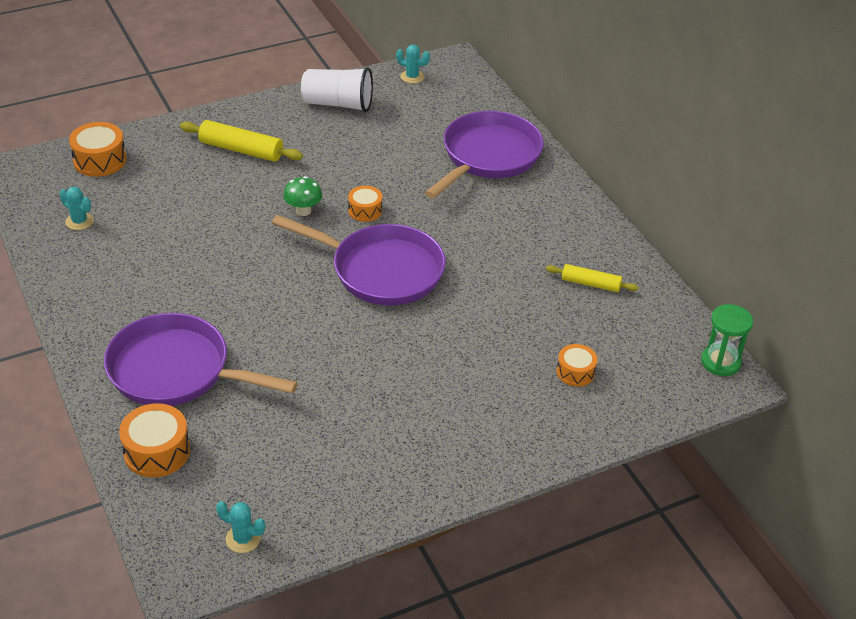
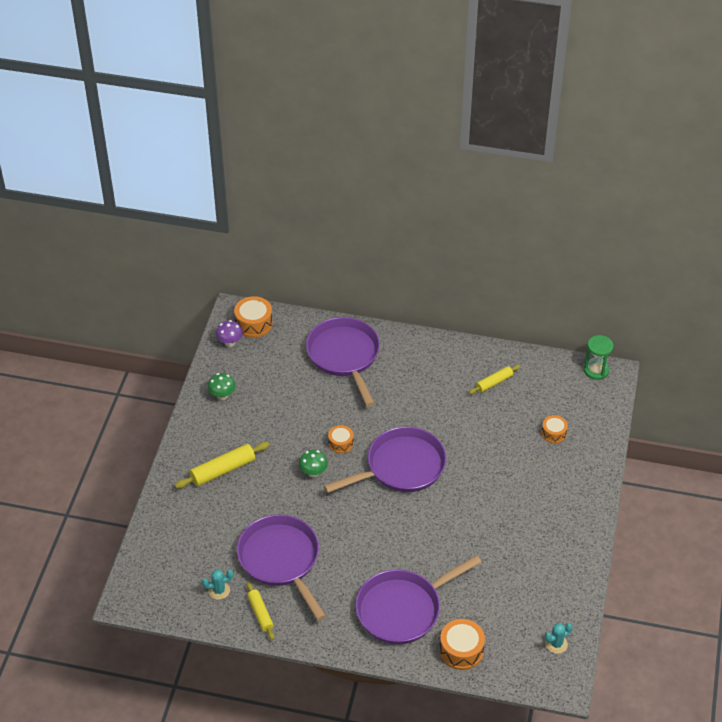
camera: 50 degrees left, 5 degrees up
(73, 264) = (260, 613): none -> yellow rolling pin
(100, 160) = (162, 549): orange drum -> orange drum (254, 323)
(160, 244) = (281, 560): none -> purple pan
(338, 104) = (222, 395): white cup -> green mushroom
(412, 77) = (230, 342): turquoise cactus -> purple mushroom

